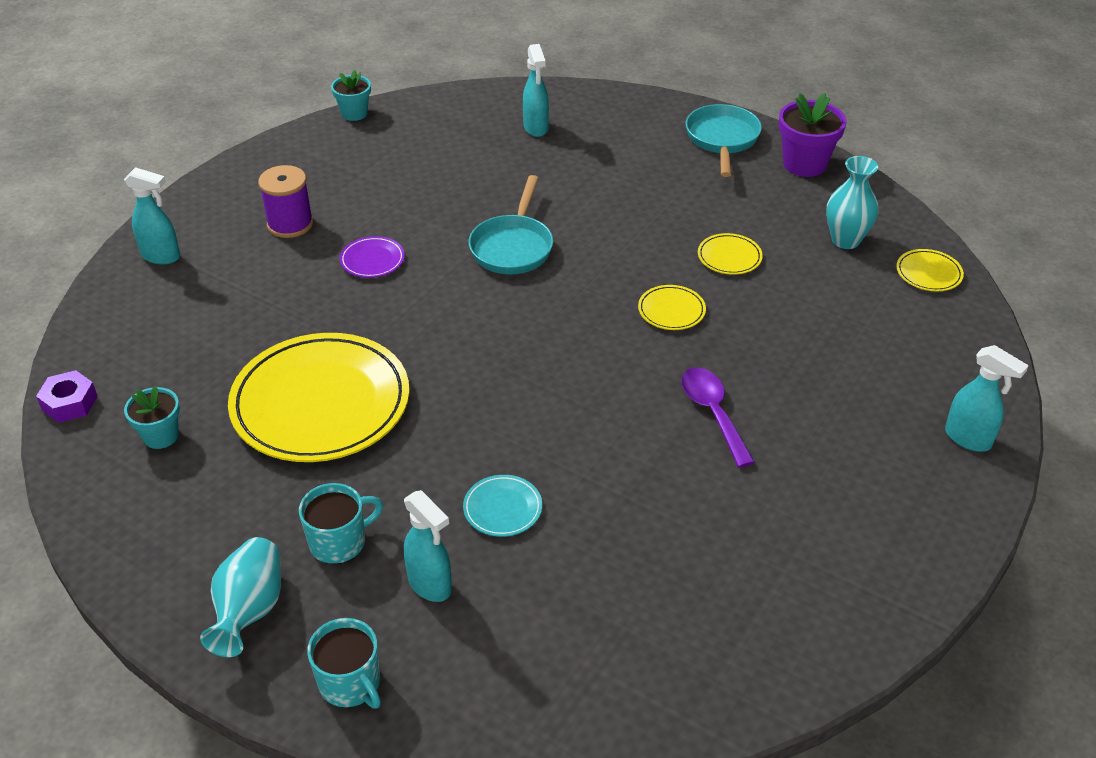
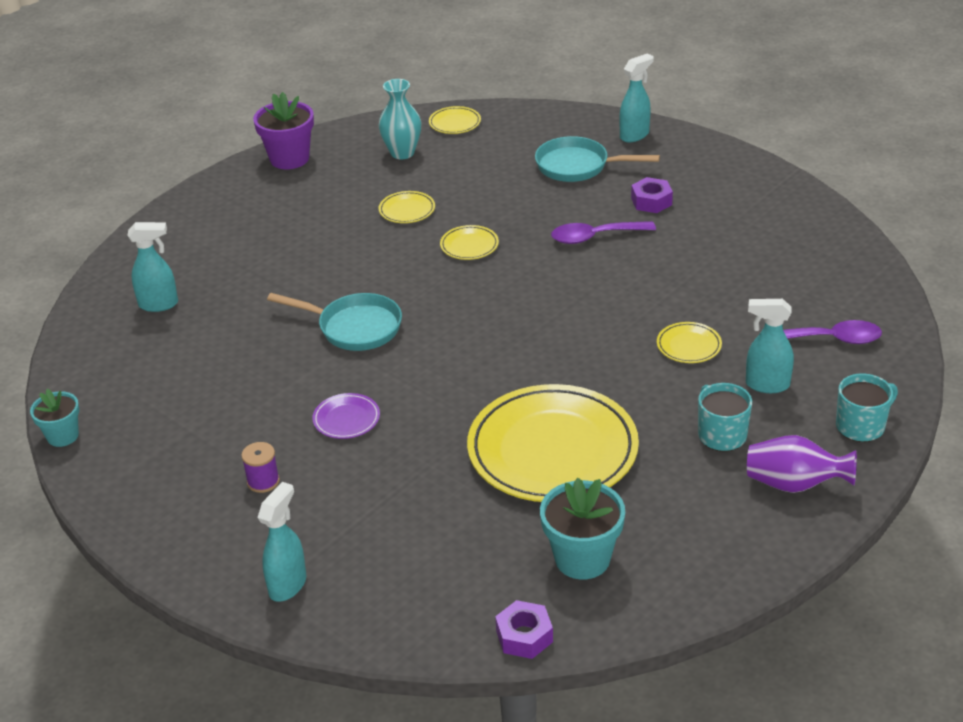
camera: 80 degrees left, 5 degrees down
(161, 436) = (582, 559): turquoise flower pot -> turquoise flower pot, size x1.58
(250, 610) = (794, 484): turquoise vase -> purple vase
(290, 224) = (263, 481): purple spool -> purple spool, size x0.63
(430, 585) = (766, 385): turquoise spray bottle -> turquoise spray bottle turned 135 degrees counterclockwise
(502, 508) = (688, 346): turquoise plate -> yellow plate
(527, 655) = (830, 339): none -> purple spoon
(722, 140) = (233, 196): turquoise pan -> turquoise pan (578, 166)
(807, 462) = (651, 201): none -> purple nut

